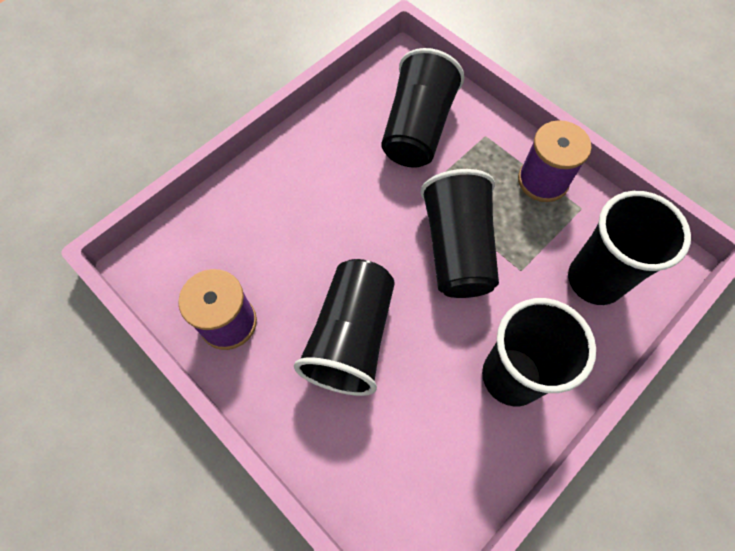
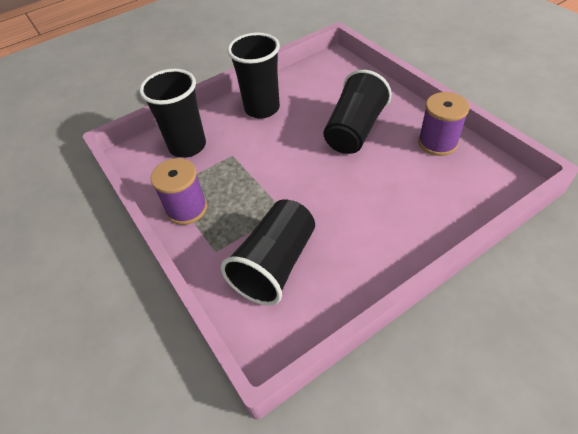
camera: 165 degrees left, 15 degrees down
(457, 248) = (271, 170): black cup -> none

